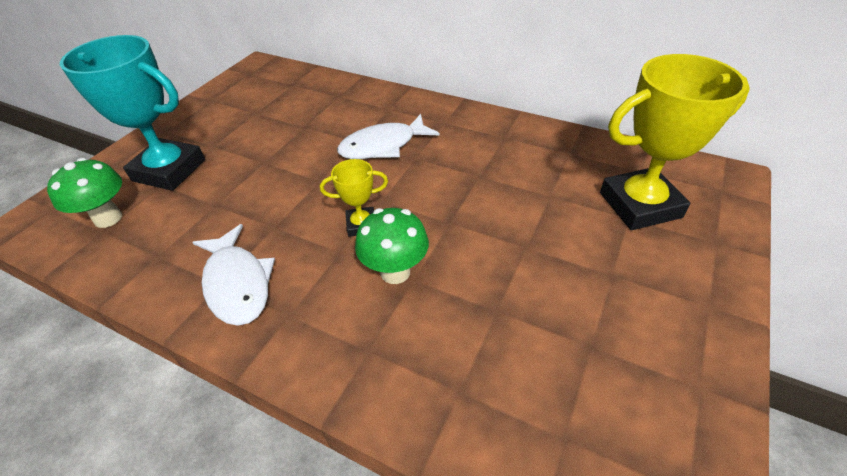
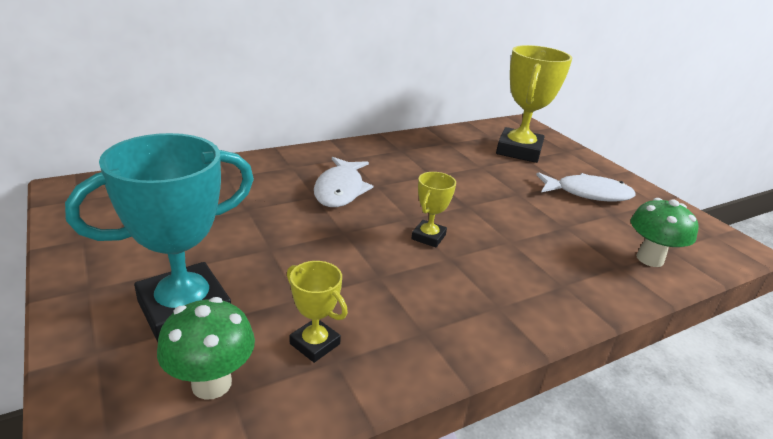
camera: 60 degrees left, 15 degrees down
(169, 237) = (314, 344): none -> yellow trophy
(237, 283) = (434, 321): white fish -> white fish (588, 193)
(395, 272) = (496, 245): green mushroom -> green mushroom (649, 259)

